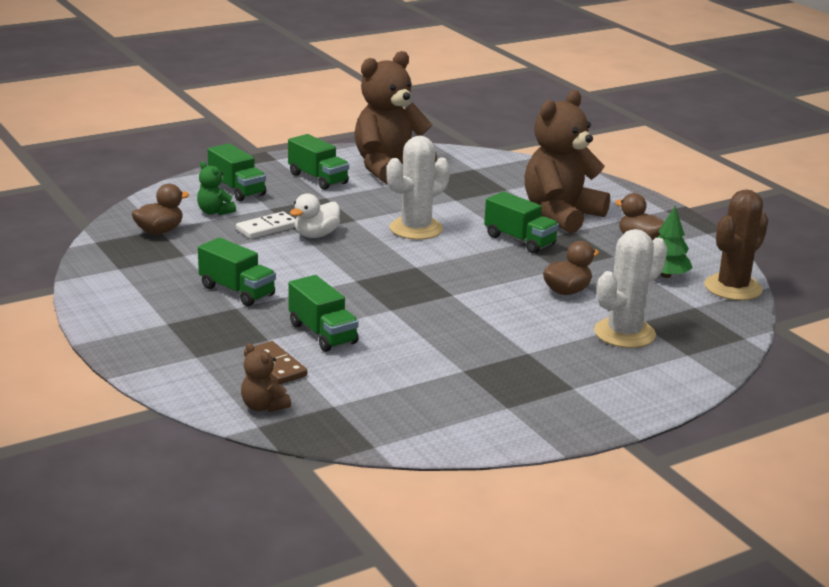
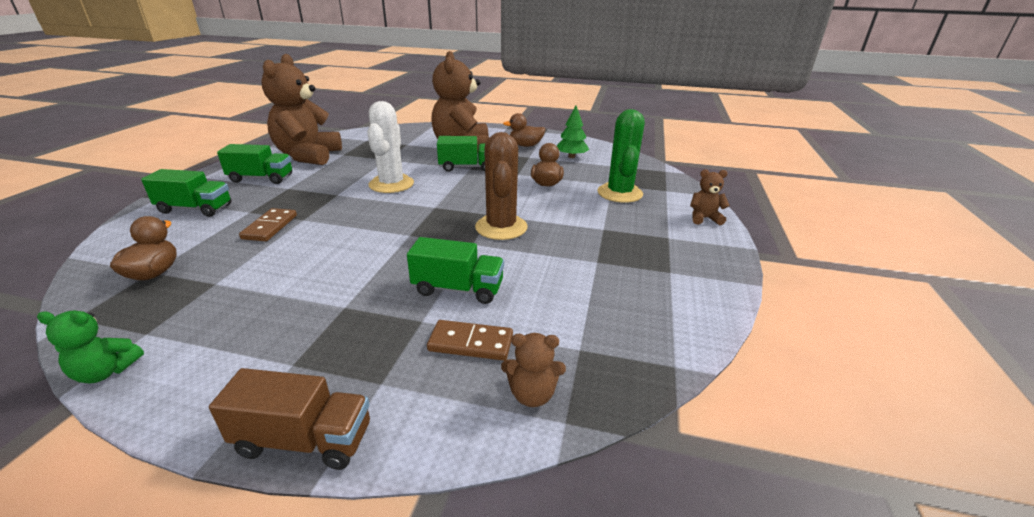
camera: 45 degrees left, 5 degrees up
(129, 358) = (304, 440): none -> brown truck
(214, 212) = (196, 233): green teddy bear -> green teddy bear (106, 372)
(237, 291) = (322, 291): green truck -> none
(267, 228) = (270, 227): white domino -> brown domino
(316, 235) = (322, 216): white duck -> none
(624, 333) = (619, 193): white cactus -> green cactus
(655, 394) = (704, 218): none -> brown teddy bear
(733, 288) = (609, 151): brown cactus -> brown cactus (501, 227)

